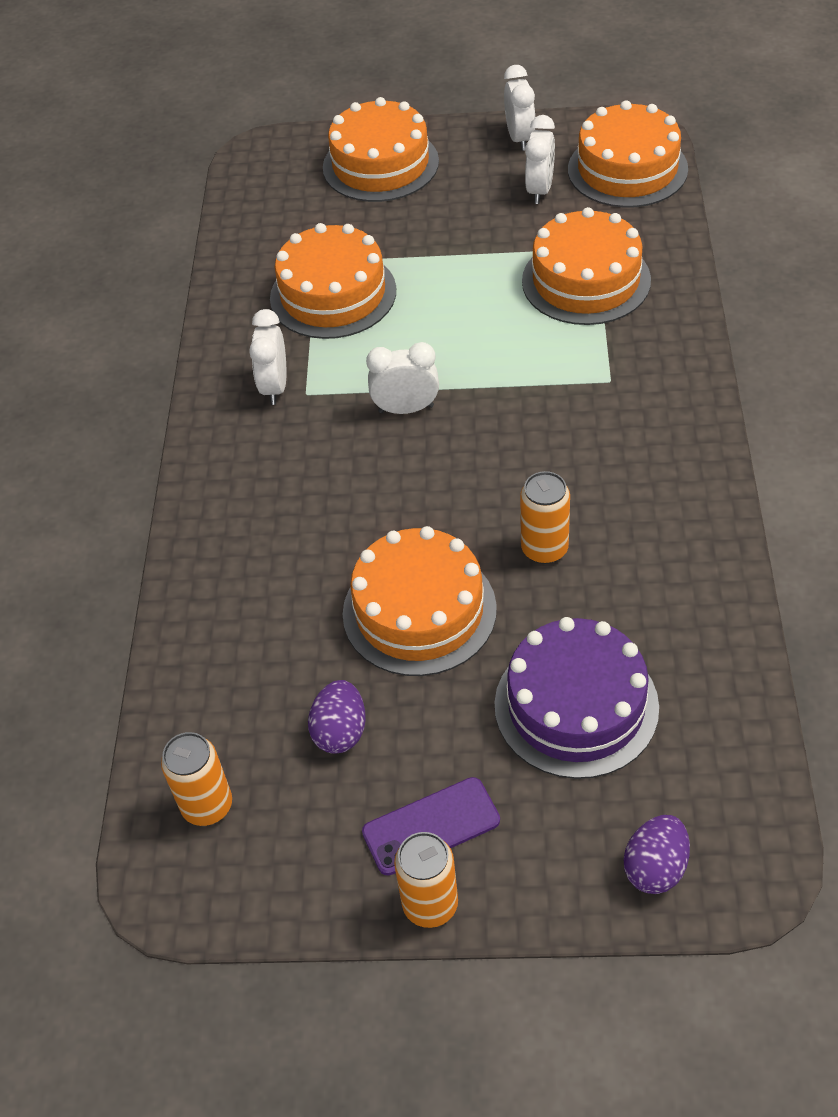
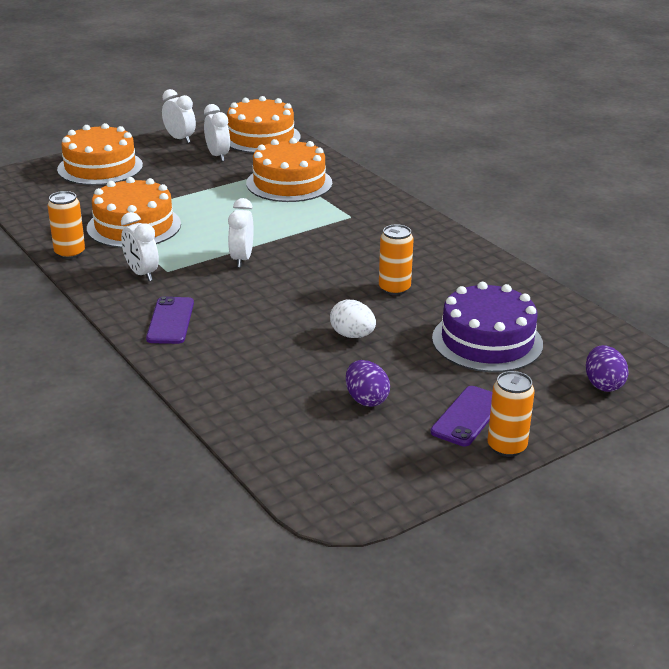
camera: 40 degrees left, 20 degrees down
(207, 806) = (321, 462): orange can -> orange can (70, 253)
(241, 485) = (170, 321): none -> purple phone
(406, 409) = (242, 259): white clock -> white clock turned 45 degrees counterclockwise
(419, 611) = (352, 335): orange cake -> white egg

